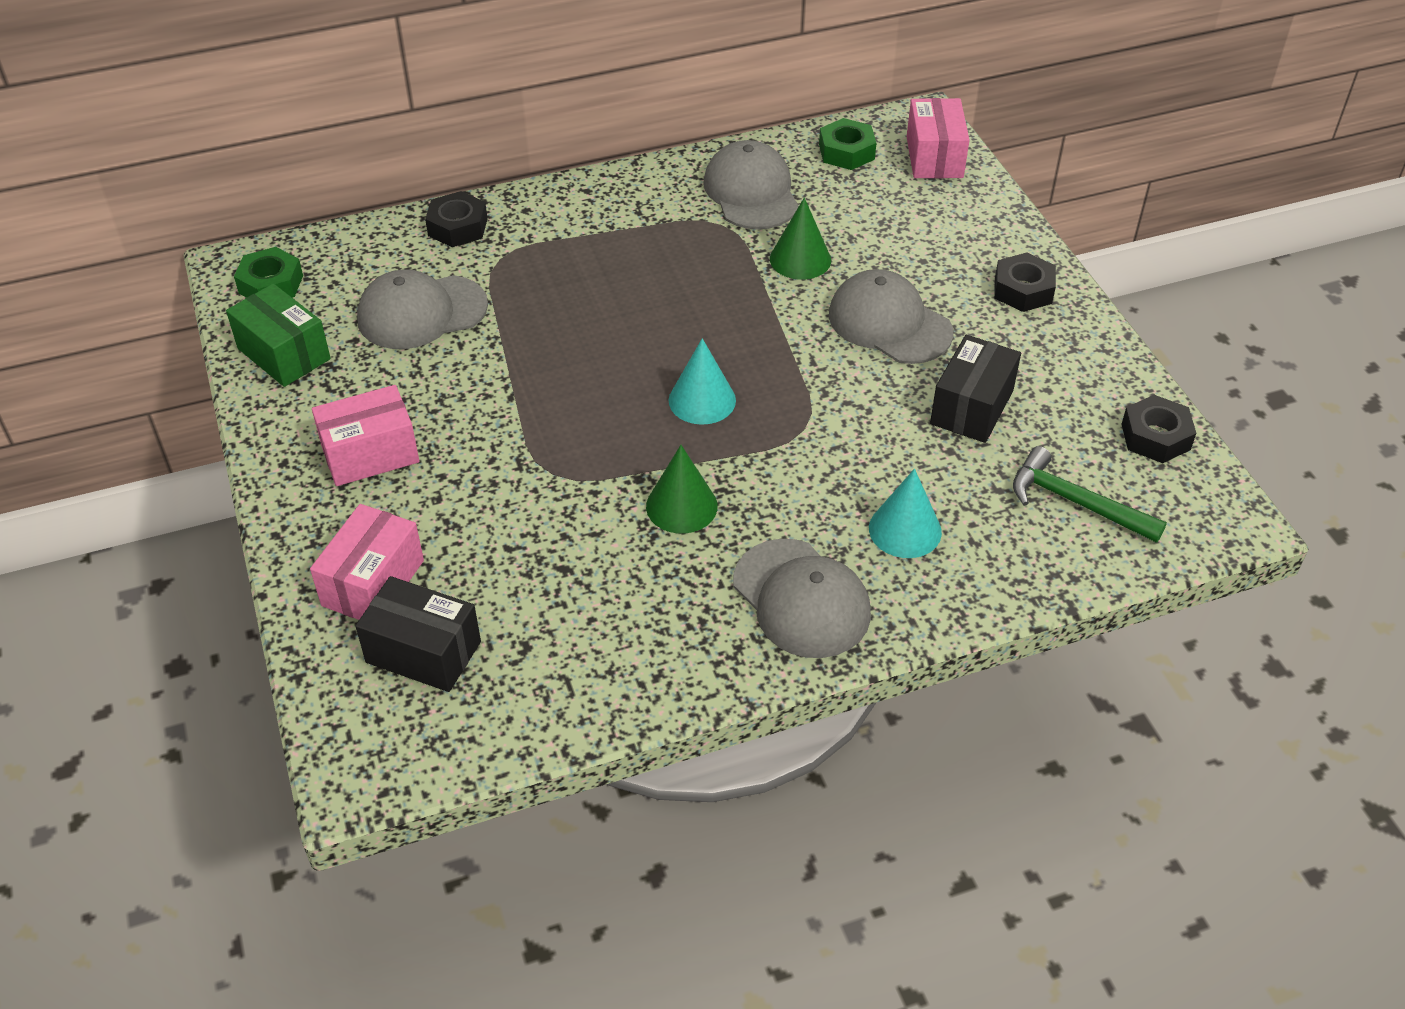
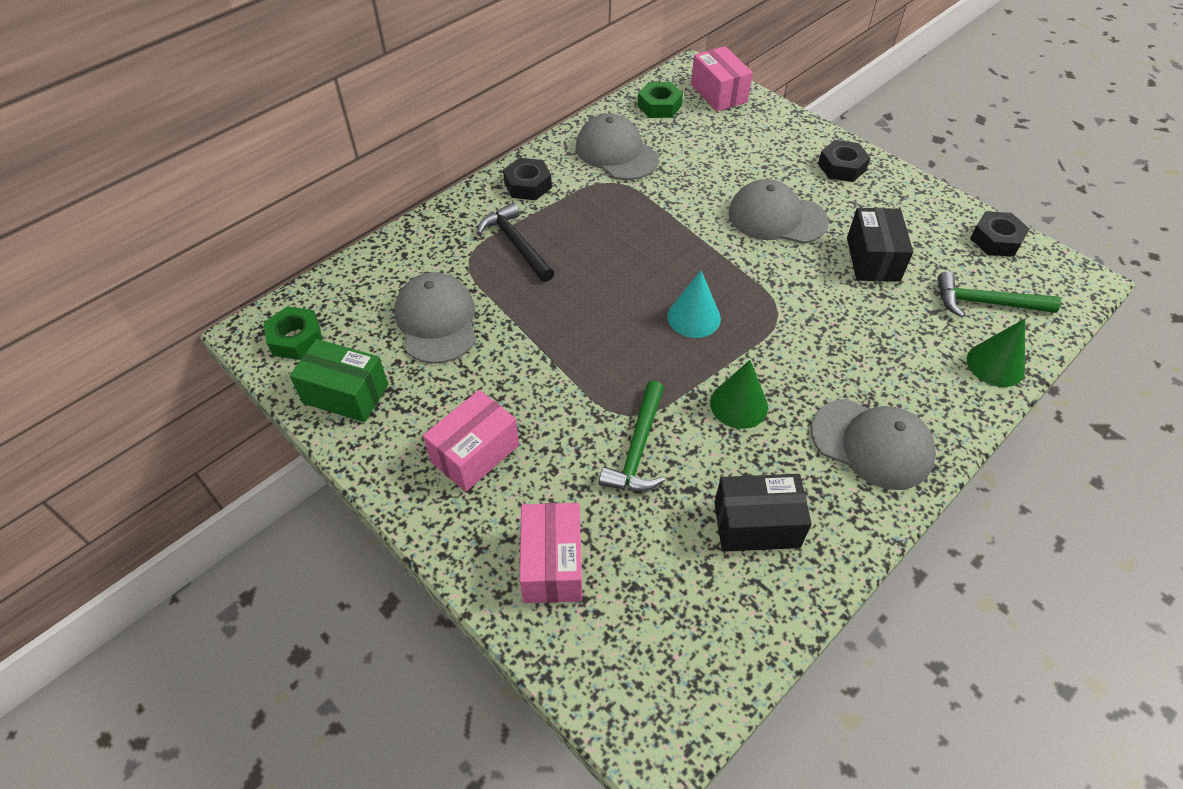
camera: 25 degrees left, 5 degrees up
(421, 312) = (437, 321): grey cap -> grey cap turned 120 degrees clockwise
(423, 652) = (634, 607): black box -> black box (756, 524)
(458, 227) = (419, 244): black nut -> black nut (528, 185)
(538, 509) = (637, 448): none -> green hammer
(561, 259) = (516, 244): none -> black hammer
(800, 259) = (684, 190): green cone -> green cone (995, 364)
(905, 530) = (899, 364): turquoise cone -> none

